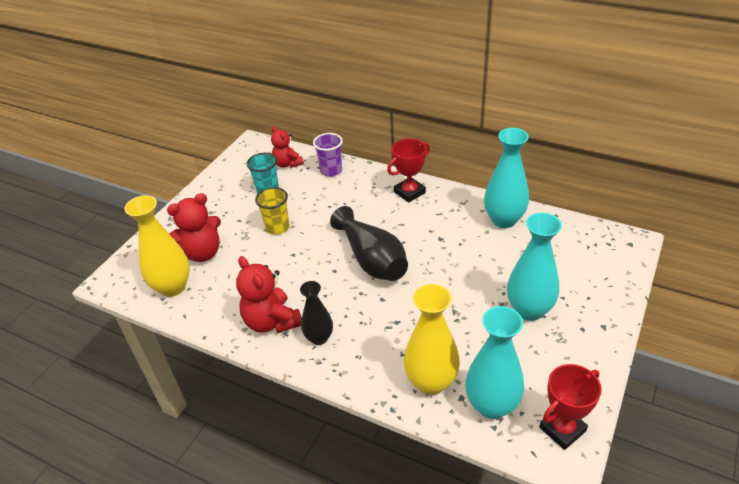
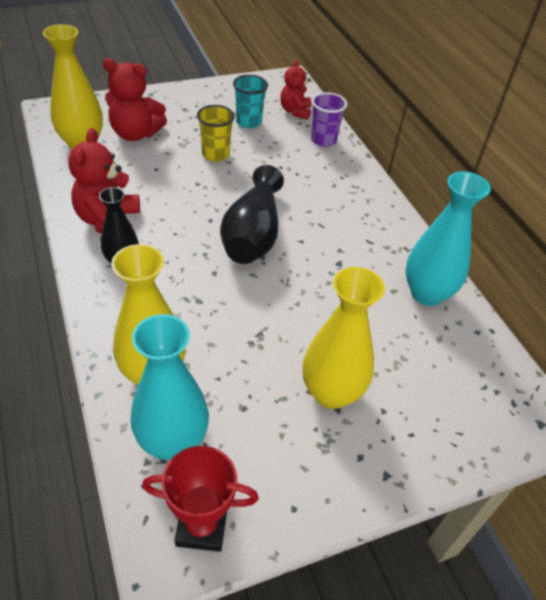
camera: 35 degrees right, 5 degrees up
(409, 192) = (368, 204): red trophy -> none
(529, 310) = (331, 392): turquoise vase -> yellow vase

